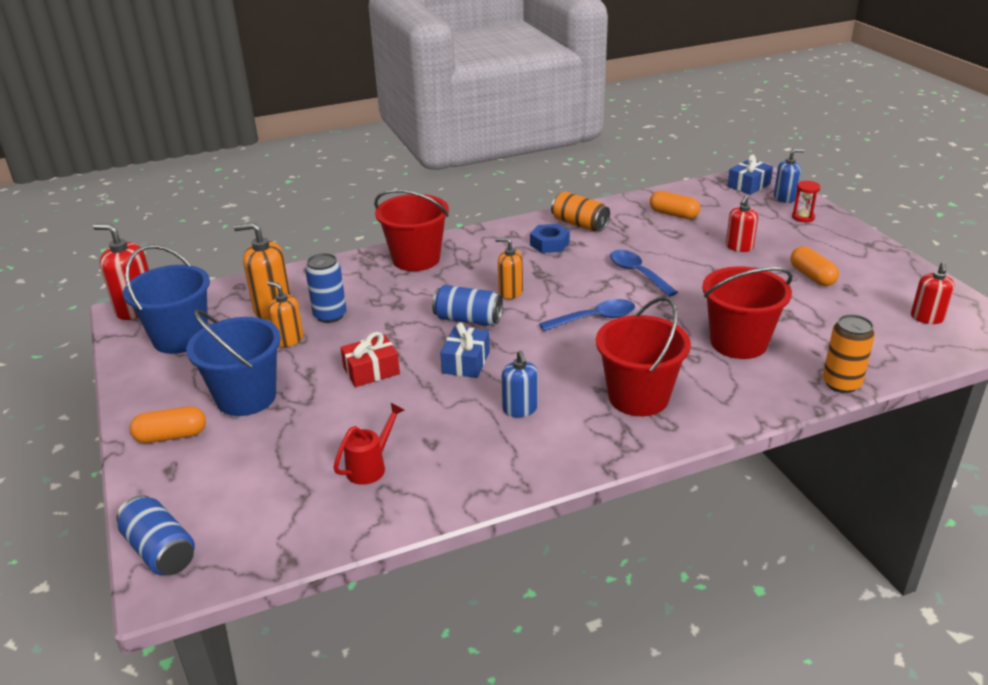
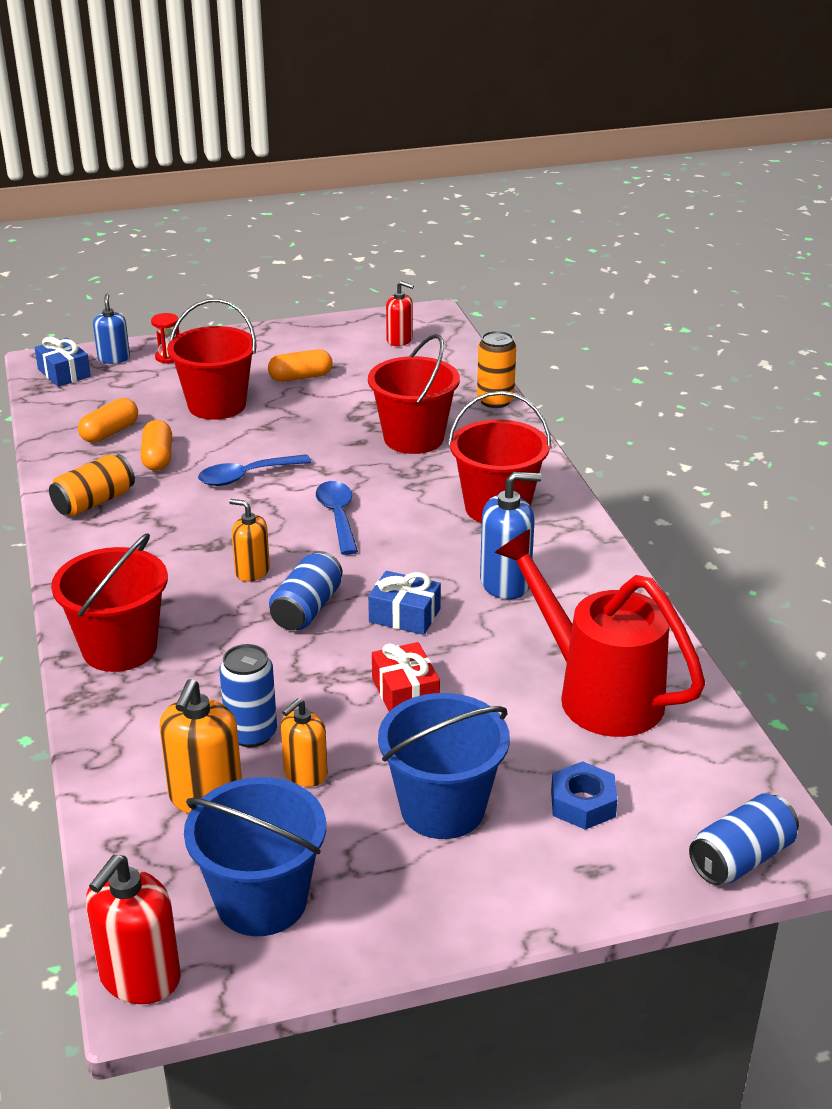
camera: 85 degrees left, 0 degrees up
(171, 436) = (521, 878): orange capsule -> orange capsule (158, 457)
(370, 467) = (597, 693): red watering can -> red watering can, size x2.24
(510, 292) = (252, 571): orange soap dispenser -> orange soap dispenser turned 90 degrees clockwise
(520, 409) = (505, 583): blue soap dispenser -> blue soap dispenser, size x1.54
(549, 244) = (137, 530): blue nut -> blue nut (582, 803)
(739, 247) = (217, 405): red soap dispenser -> red bucket

